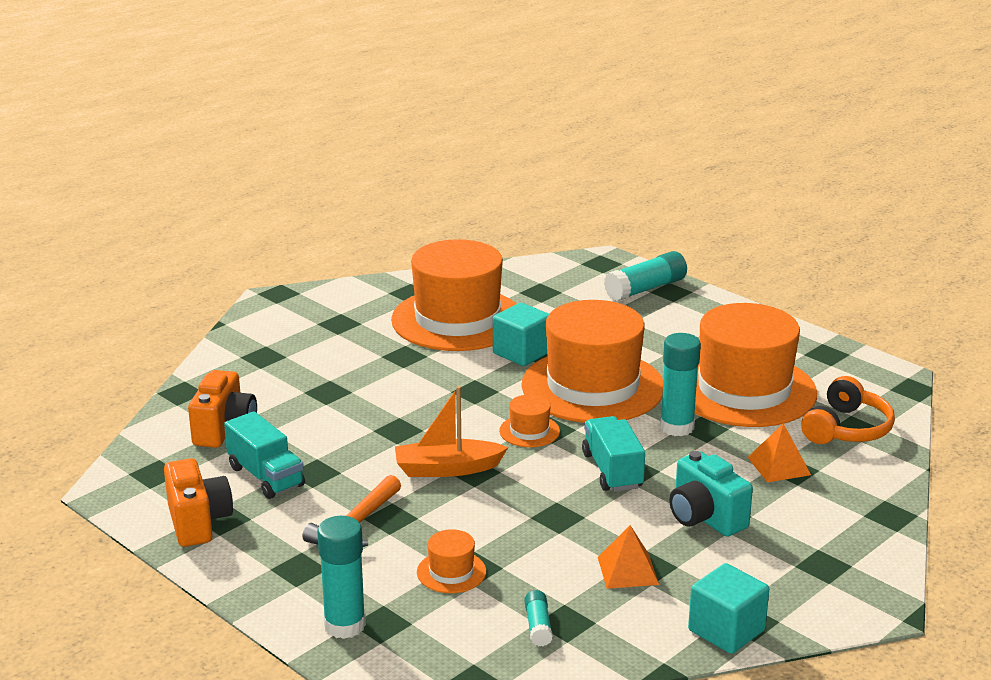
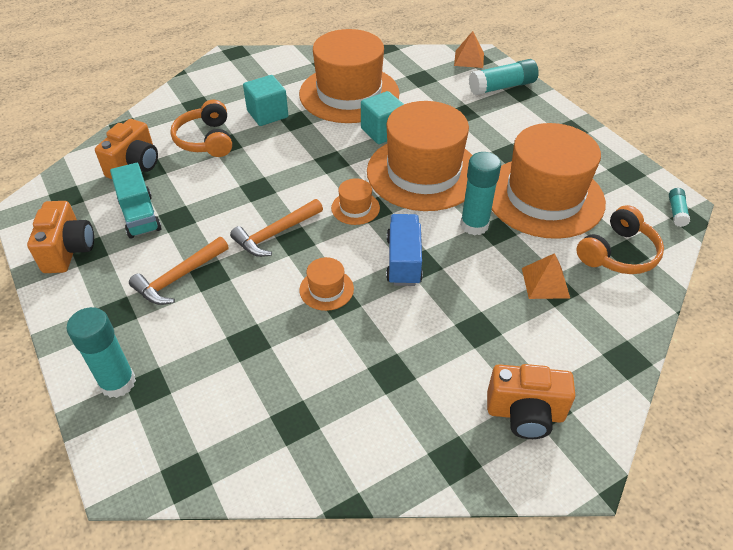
camera: 15 degrees right, 20 degrees up
(301, 391) = (206, 140): none -> orange headphones
(447, 469) = (275, 234): orange boat -> orange hammer
(451, 572) = (228, 343): orange hat -> orange hat (326, 289)
(538, 626) = (269, 421): turquoise glue stick -> turquoise glue stick (676, 212)
(612, 471) = (403, 261): turquoise truck -> blue truck
(628, 570) = (371, 373): orange pyramid -> orange pyramid (469, 59)
(705, 518) = (460, 328): turquoise camera -> none
(726, 630) = (429, 466): turquoise cube -> turquoise cube (267, 114)
(805, 574) = (525, 414): none -> orange camera

